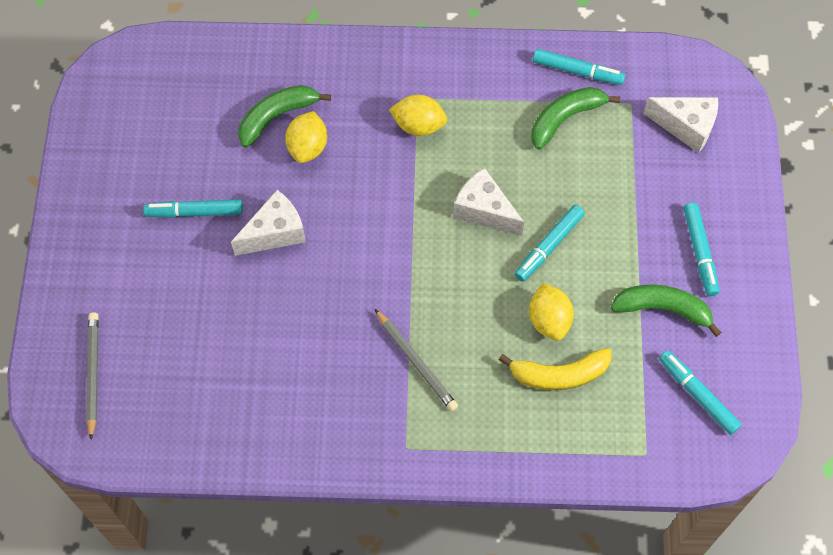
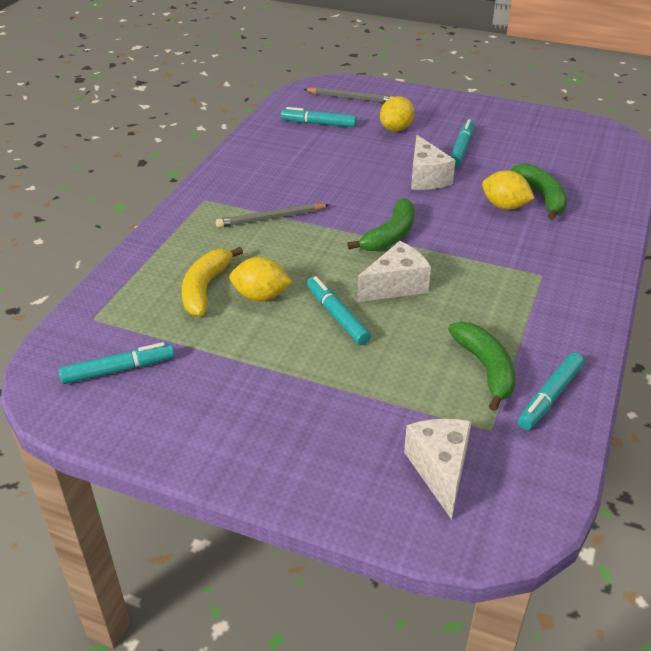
camera: 110 degrees right, 25 degrees down
(418, 125) = (508, 269): yellow lemon -> yellow lemon (396, 129)
(663, 309) = (222, 374): green banana -> green banana (390, 235)
(686, 127) = (440, 470): white cheese -> white cheese turned 135 degrees clockwise
(700, 252) = (268, 425): turquoise marker -> turquoise marker (318, 124)

